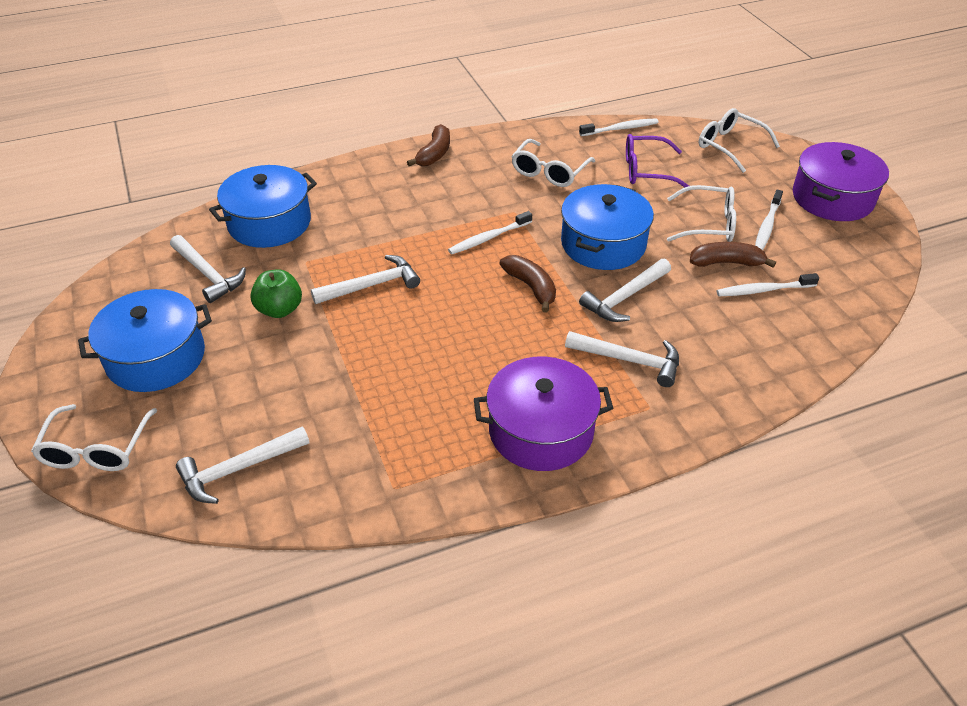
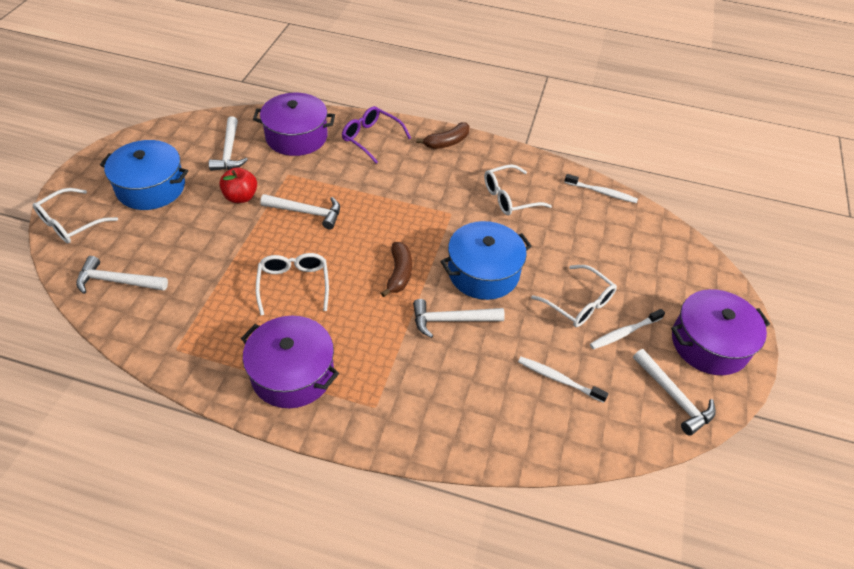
camera: 35 degrees right, 5 degrees up
(269, 223) = (296, 136): blue pot -> purple pot
(279, 309) = (241, 197): green apple -> red apple
(488, 238) = (412, 222): white toothbrush -> none
(629, 360) = (401, 366): white hammer -> white hammer (674, 397)
(646, 170) = (582, 235): purple glasses -> purple glasses (371, 138)
(726, 262) = (556, 341): brown banana -> none
(729, 146) = (674, 252): white glasses -> white glasses (294, 284)

